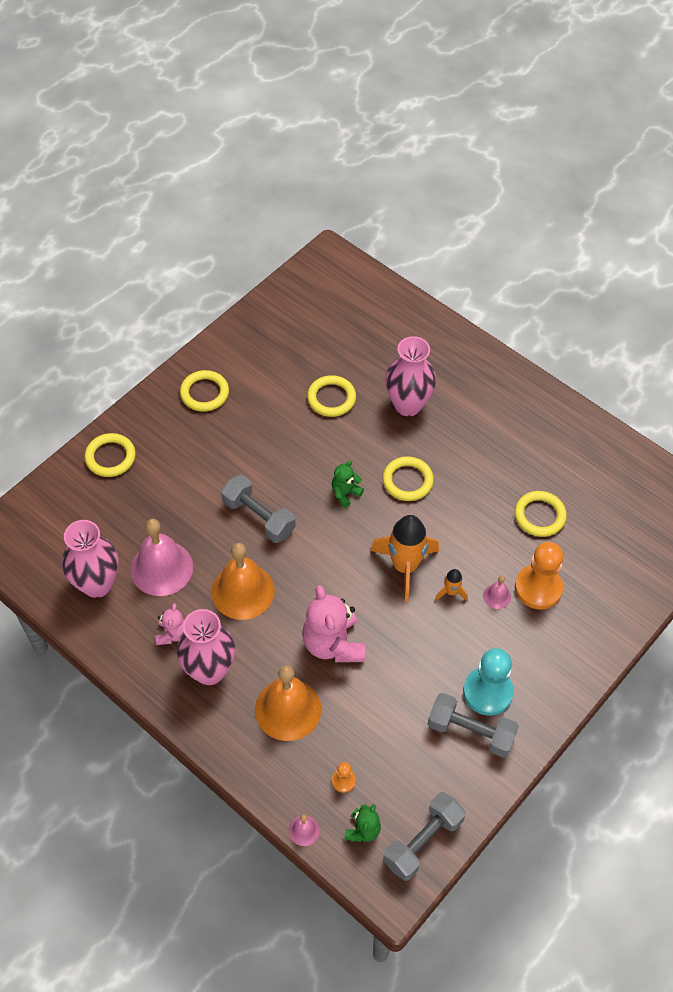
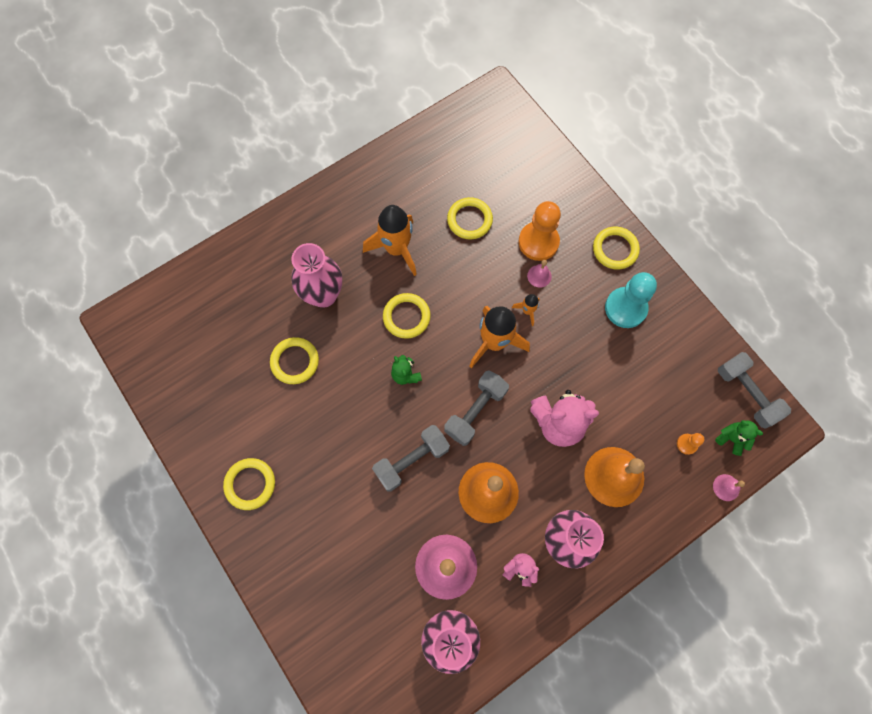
camera: 75 degrees left, 15 degrees up
(110, 457) = (301, 598): yellow ring -> yellow ring (615, 249)
(470, 732) = (658, 331): grey dumbbell -> grey dumbbell (475, 411)
(480, 456) = (396, 249): none -> orange rocket

